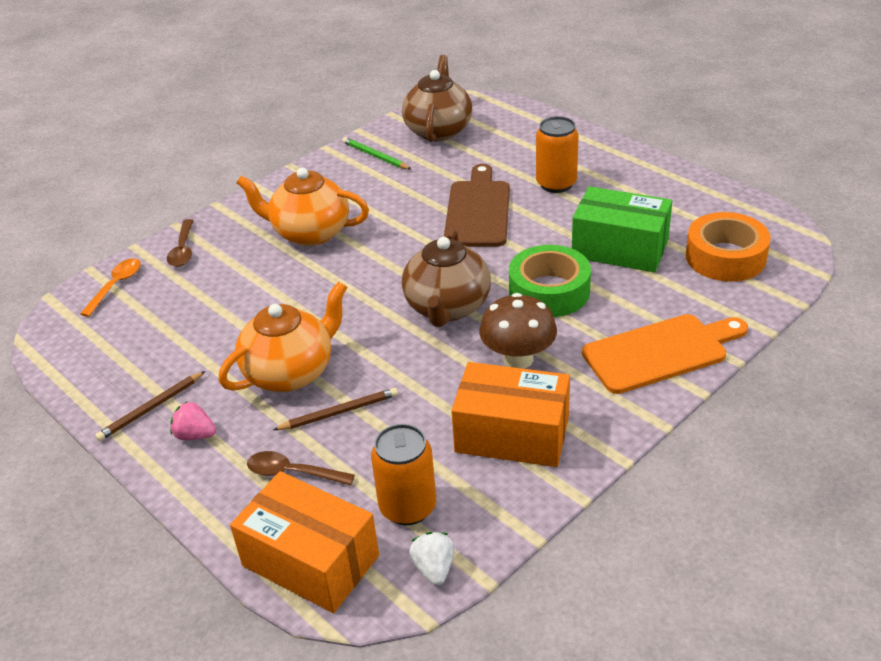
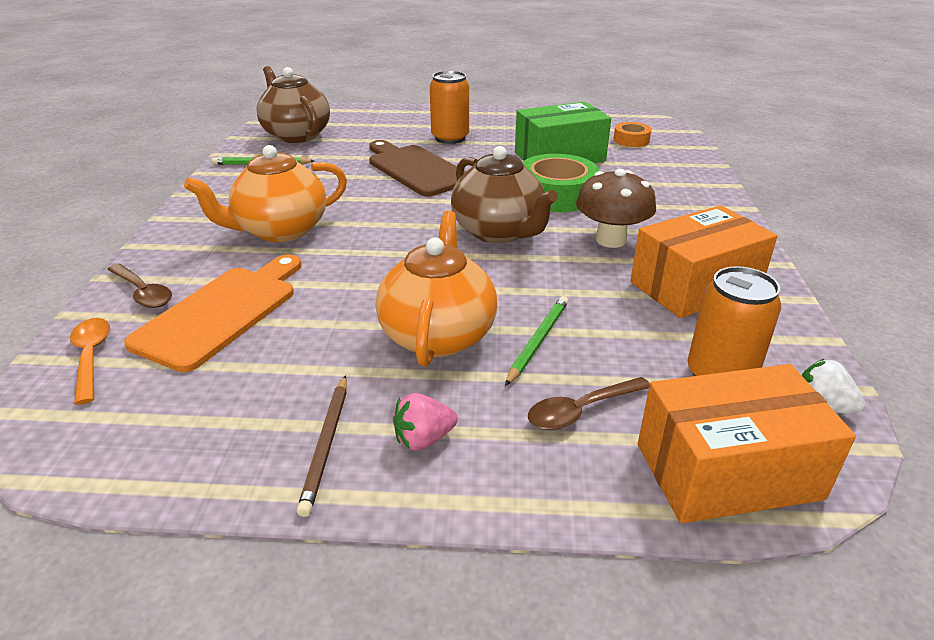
camera: 45 degrees left, 5 degrees down
(339, 412) = (538, 341): brown pencil -> green pencil
(660, 352) = (690, 198): orange cutting board -> orange cutting board (222, 313)
(725, 257) = (631, 140): orange tape -> orange tape, size x0.54

